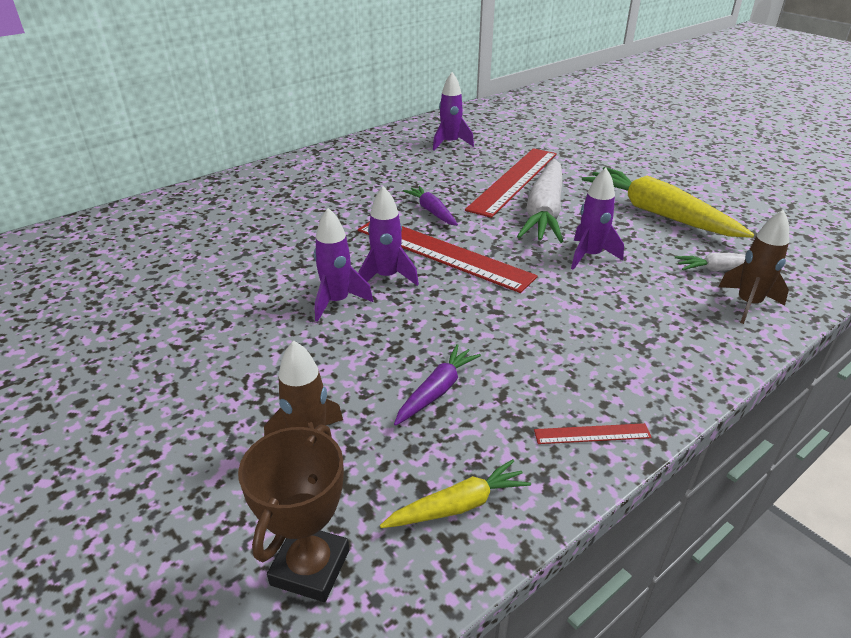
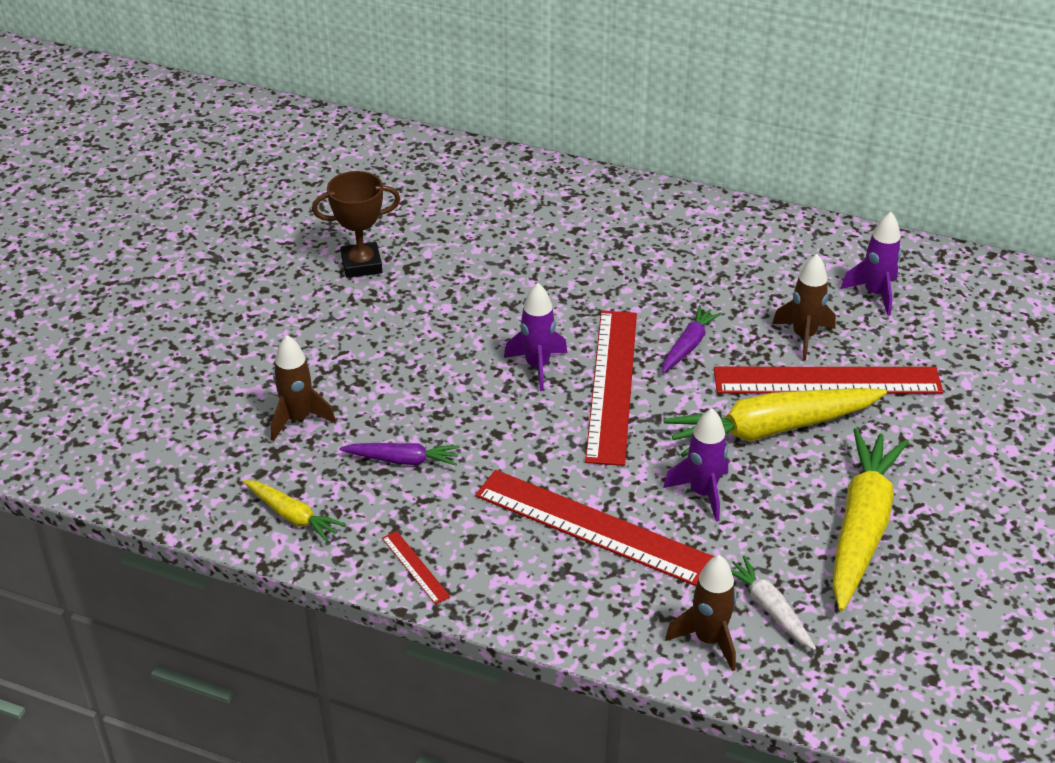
camera: 60 degrees right, 5 degrees up
(310, 567) = (201, 467): brown trophy -> brown trophy (361, 264)
(337, 302) = (474, 353): purple rocket -> none
(465, 174) = (803, 337): none -> brown rocket
(544, 211) = (771, 429): white carrot -> yellow carrot
(597, 314) = (592, 527): none -> red ruler

